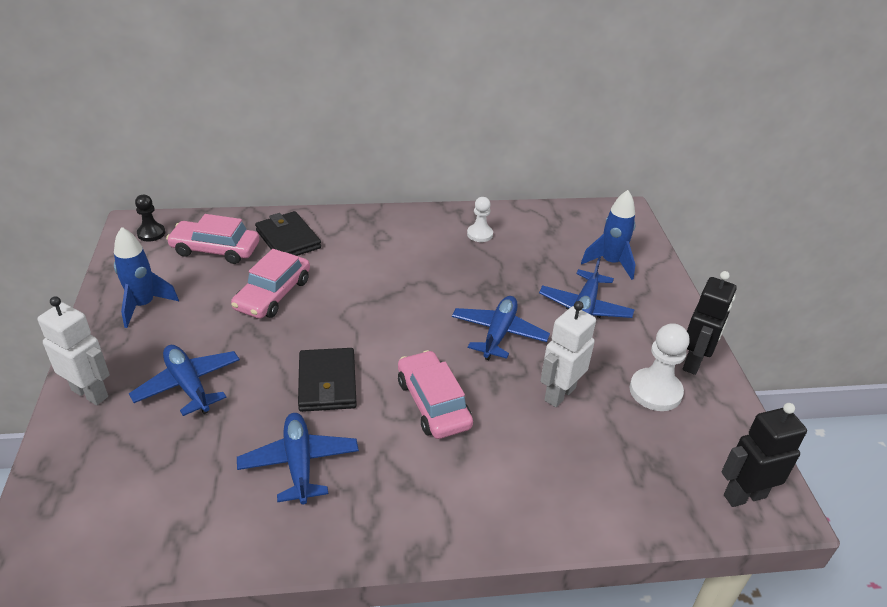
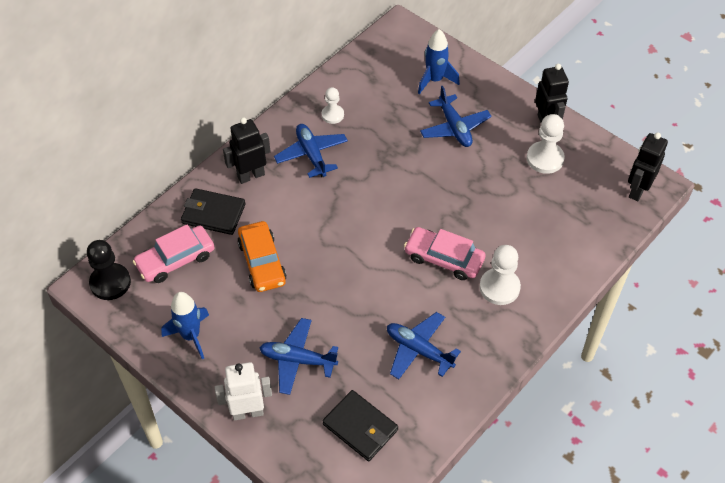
camera: 40 degrees left, 15 degrees up
(151, 233) = (110, 283): black pawn -> black pawn, size x1.60
(273, 294) = (262, 262): pink car -> orange car
(327, 383) = (373, 293): black wallet -> black wallet (360, 427)
(353, 233) = (251, 175): none -> black robot
(456, 471) = (499, 287): none -> white pawn
(498, 333) = (427, 184): blue plane -> blue plane (311, 154)
(559, 394) = (500, 199): white robot -> none

